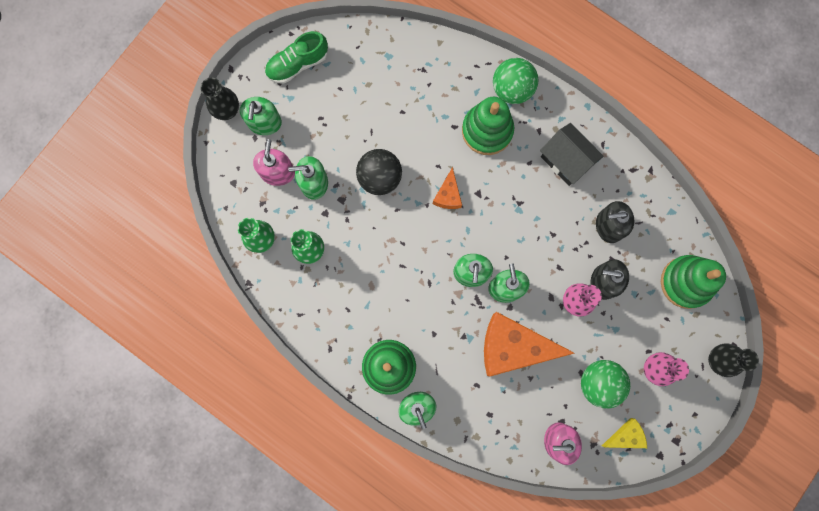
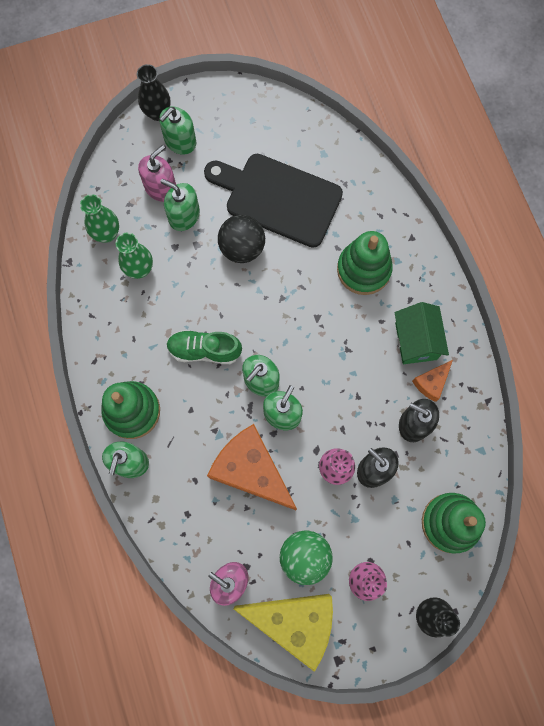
camera: 35 degrees right, 5 degrees down
(297, 64) = (242, 112): green shoe -> green shoe (204, 350)
(379, 117) = (278, 198): none -> black cutting board
(448, 195) = (290, 301): orange cheese -> orange cheese (431, 382)
(512, 89) = (411, 249): green ball -> none
(566, 160) = (415, 341): black house -> green house
(625, 436) = (294, 622): yellow cheese -> yellow cheese, size x2.09

